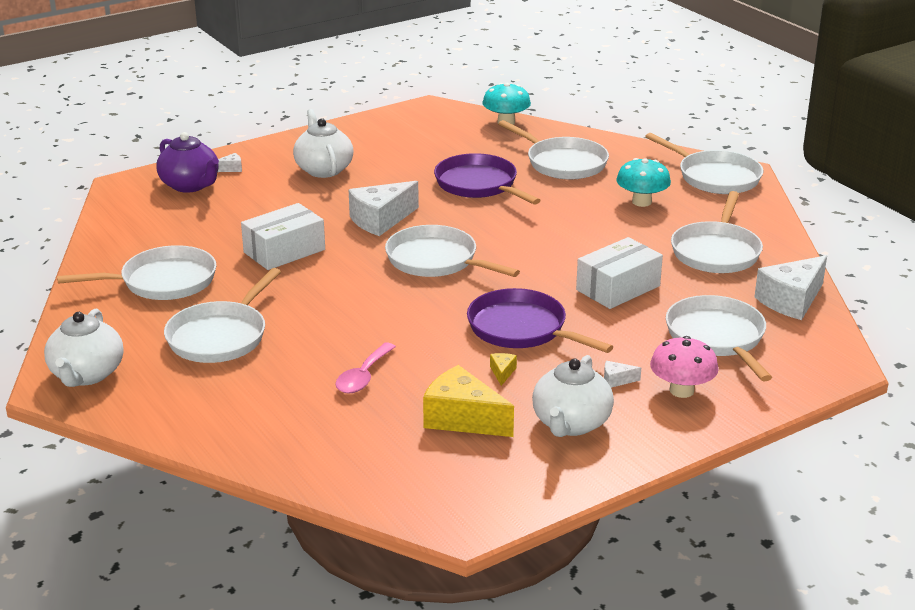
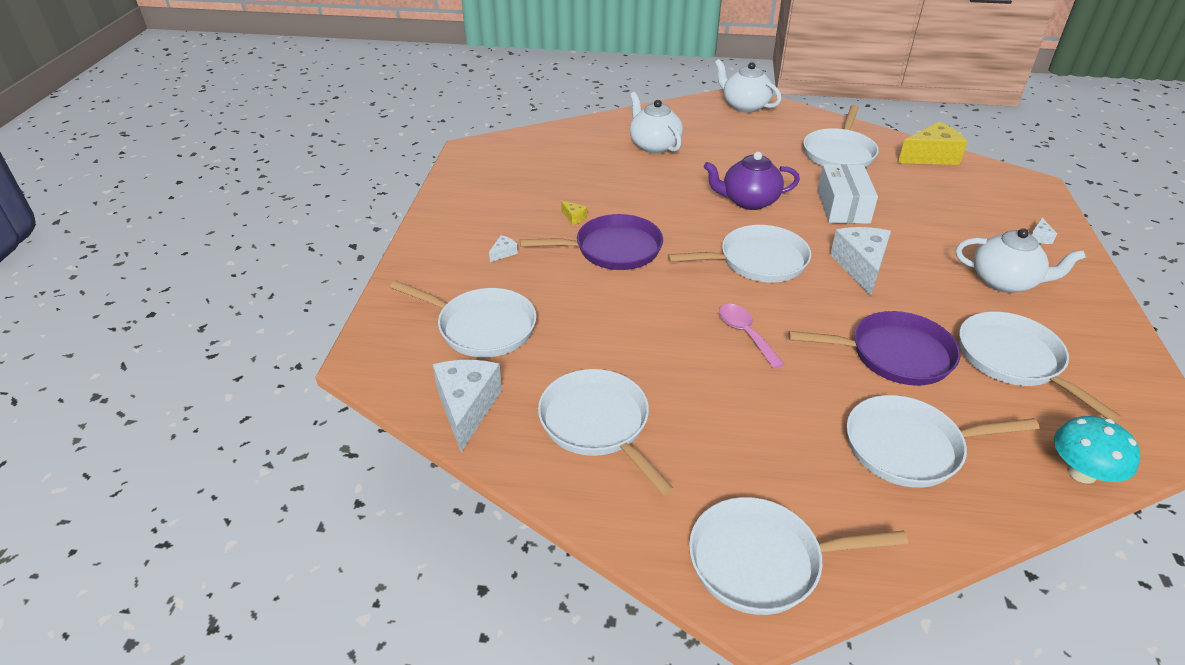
camera: 130 degrees right, 10 degrees up
(190, 185) = (1012, 209): purple teapot -> purple teapot (748, 201)
(220, 336) = (742, 149): white pan -> white pan (1014, 360)
(363, 376) = (636, 173): pink spoon -> pink spoon (745, 334)
(462, 419) = (549, 184): yellow cheese -> yellow cheese (931, 156)
(571, 424) = (490, 214): white teapot -> white teapot (654, 145)
(618, 288) = (610, 323): white box -> none
(641, 202) = (754, 445): turquoise mushroom -> none
(681, 390) = (455, 271): pink mushroom -> none

